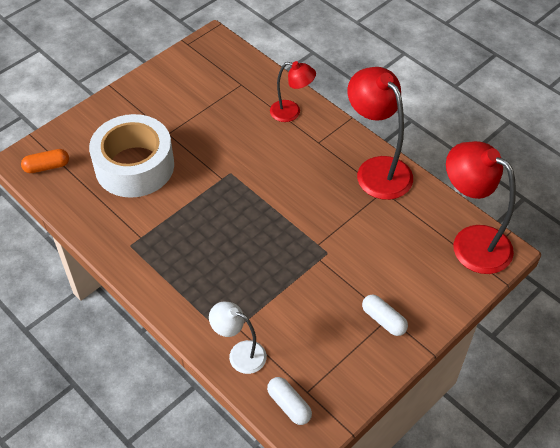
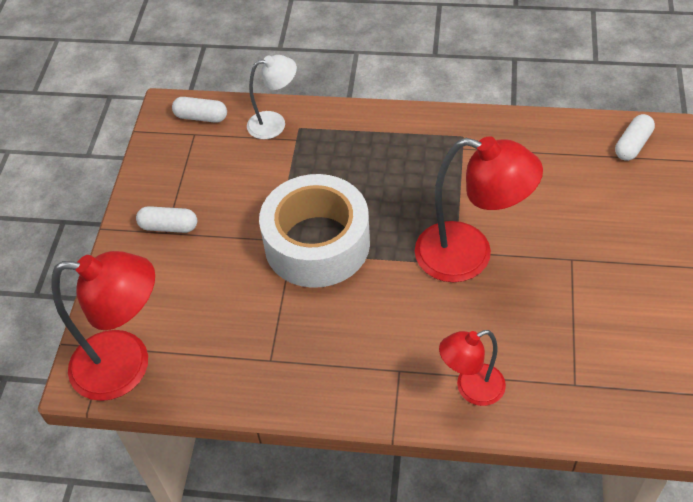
camera: 145 degrees right, 0 degrees up
(47, 167) = (632, 145): orange capsule -> white capsule
(134, 166) = (555, 202): white tape -> white tape (317, 243)
(377, 169) = (299, 383): red lamp -> red lamp (469, 256)

